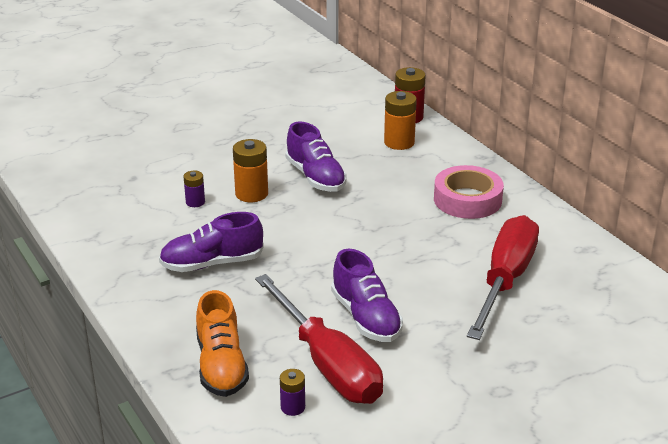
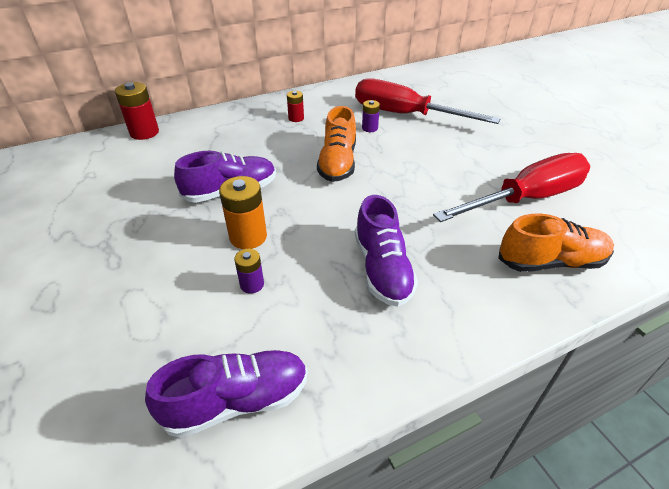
camera: 85 degrees left, 10 degrees up
(293, 407) = (588, 219): purple battery -> purple battery (370, 128)
(366, 317) = (460, 176): purple shoe -> purple shoe (237, 401)
(376, 233) = (338, 163): none -> orange shoe
(399, 142) = (188, 141): orange battery -> none
(467, 199) = (296, 118): pink tape -> red battery

